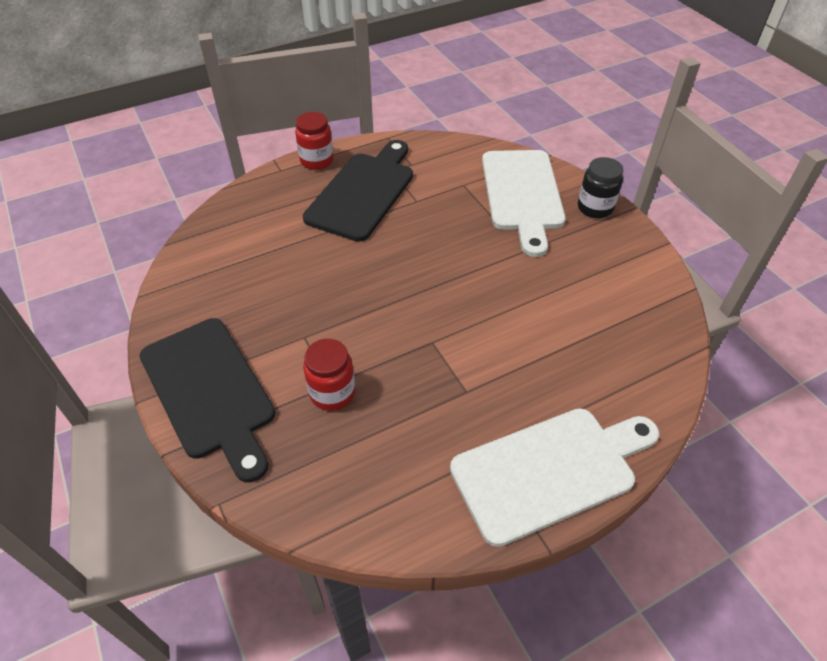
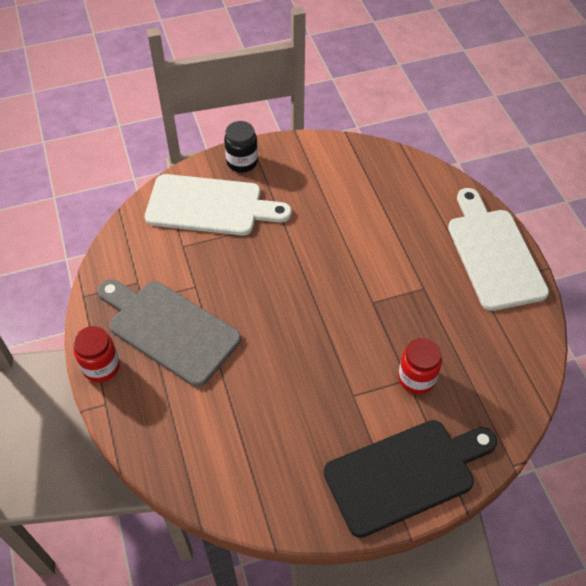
camera: 80 degrees left, 5 degrees up
(363, 192) = (169, 329): black cutting board -> grey cutting board

